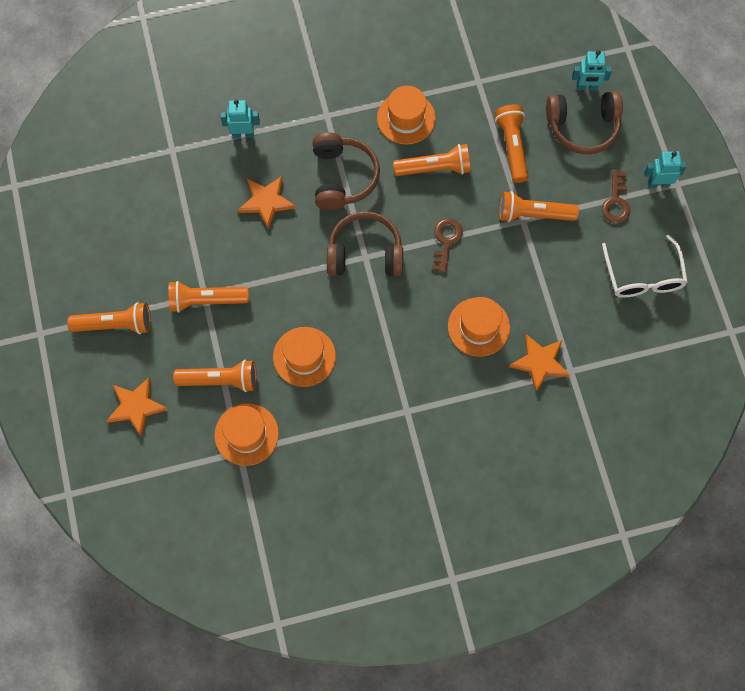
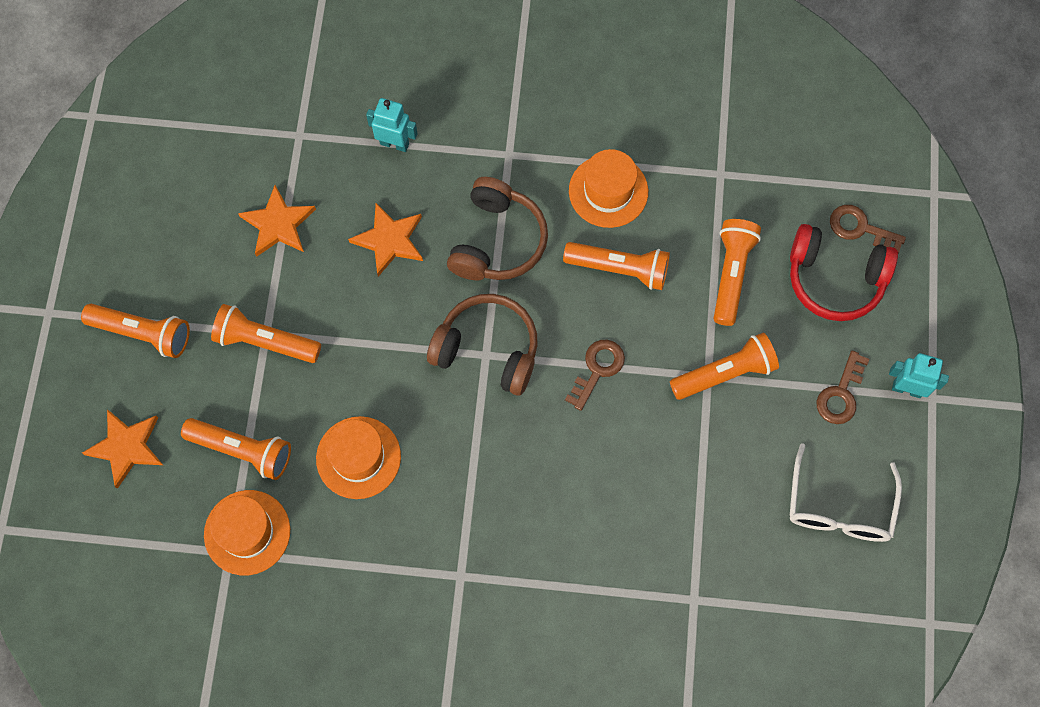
camera: 20 degrees right, 0 degrees up
(478, 327) = (596, 498): orange hat -> none
(533, 214) = (725, 373): orange flashlight -> orange flashlight turned 135 degrees clockwise
(539, 362) = (657, 574): orange star -> orange star (278, 224)
(583, 127) = (835, 279): brown headphones -> red headphones
(586, 87) = (860, 228): turquoise robot -> brown key

